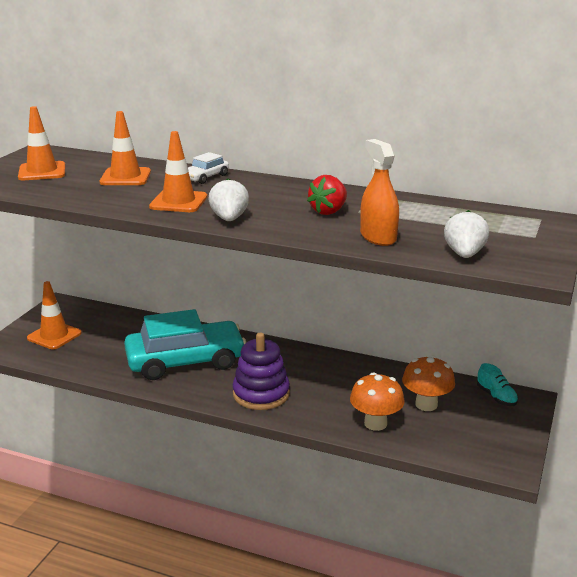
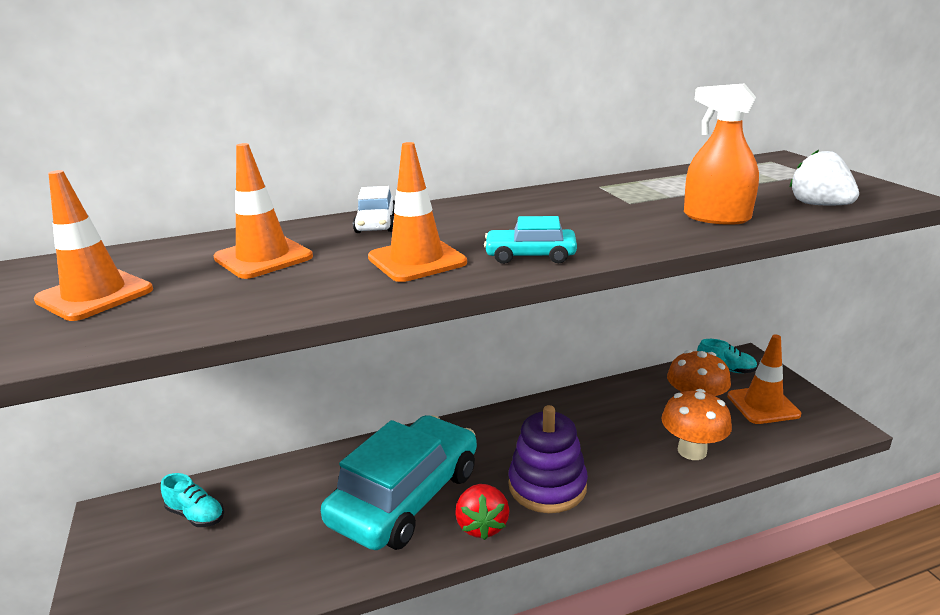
camera: 40 degrees left, 0 degrees up
(54, 336) = (165, 568): orange traffic cone -> orange traffic cone (763, 405)
(90, 321) = (196, 515): none -> turquoise shoe
(229, 219) = (530, 256): white strawberry -> turquoise car
(328, 211) = (605, 211): red strawberry -> red strawberry (482, 525)

